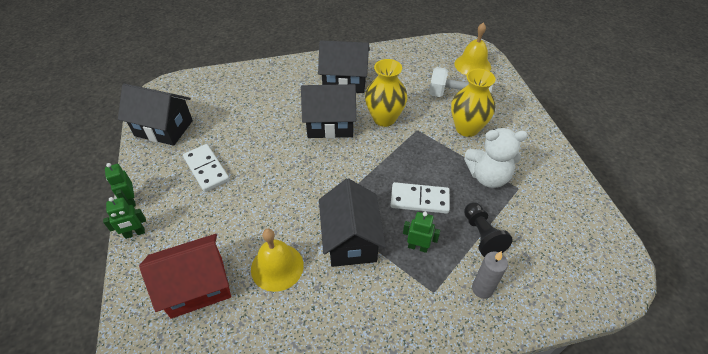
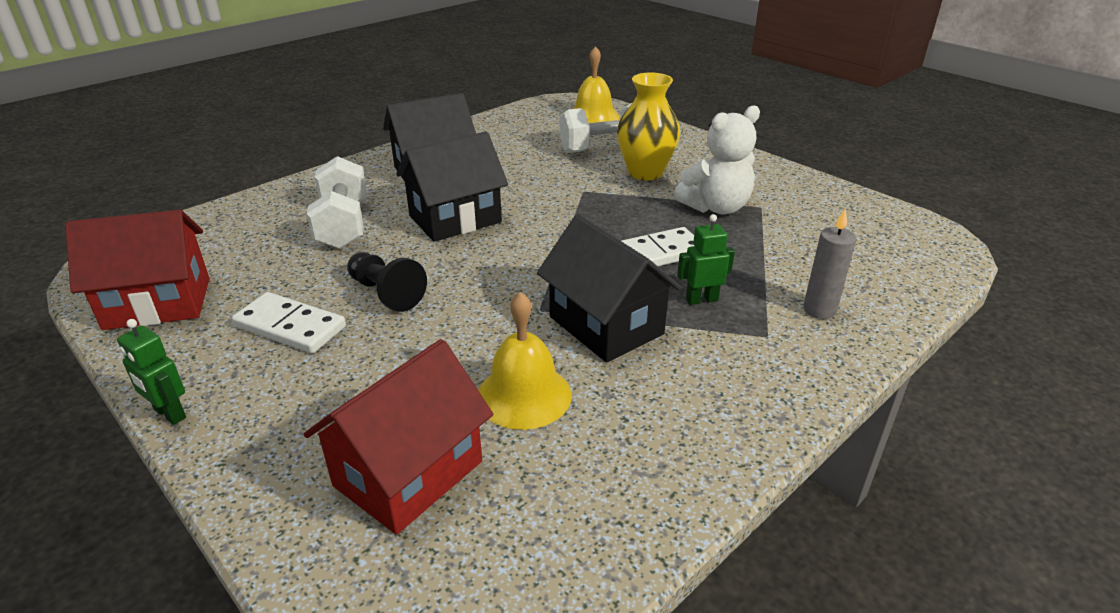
camera: 30 degrees left, 15 degrees down
(135, 233) = (217, 453): green robot -> none
(164, 128) = (158, 303): black house -> red house
(272, 106) = (343, 225): none -> white dumbbell
(384, 118) = (528, 192): yellow vase -> none
(482, 235) = (766, 261): black pawn -> black pawn (386, 293)

